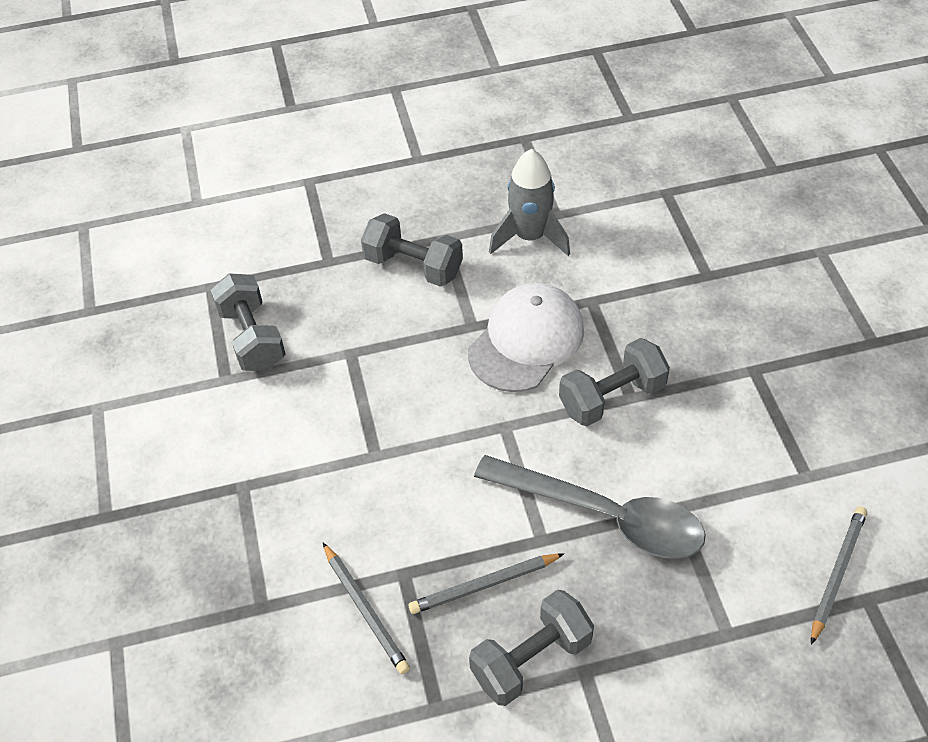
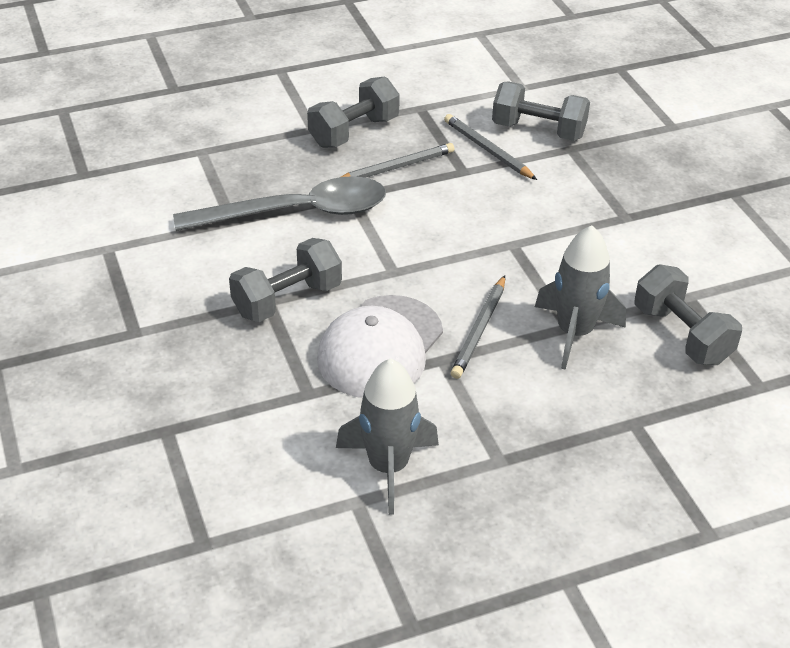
camera: 170 degrees right, 10 degrees down
(347, 345) = (574, 333): none -> grey rocket
(413, 266) = (527, 422): grey dumbbell -> grey dumbbell (538, 130)
(604, 515) = (297, 213): grey spoon -> grey spoon turned 150 degrees clockwise
(837, 573) = (103, 187): grey pencil -> grey pencil (479, 330)

